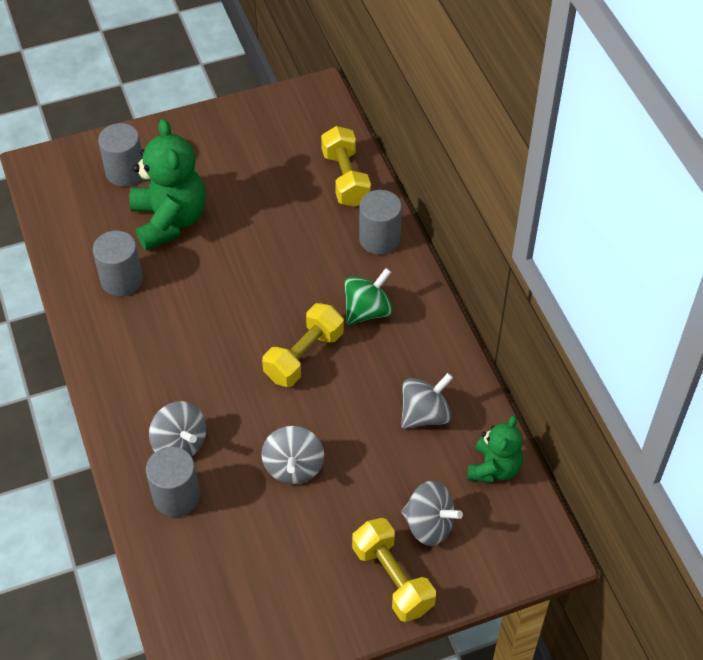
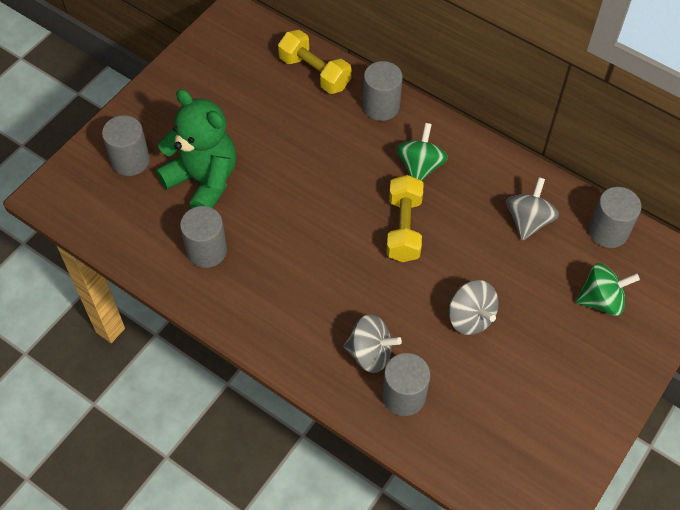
camera: 35 degrees left, 5 degrees up
(392, 579) = (611, 356): yellow dumbbell -> none
(429, 525) = (601, 300): grey spinning top -> green spinning top
(494, 468) = (608, 231): green teddy bear -> grey cylinder

